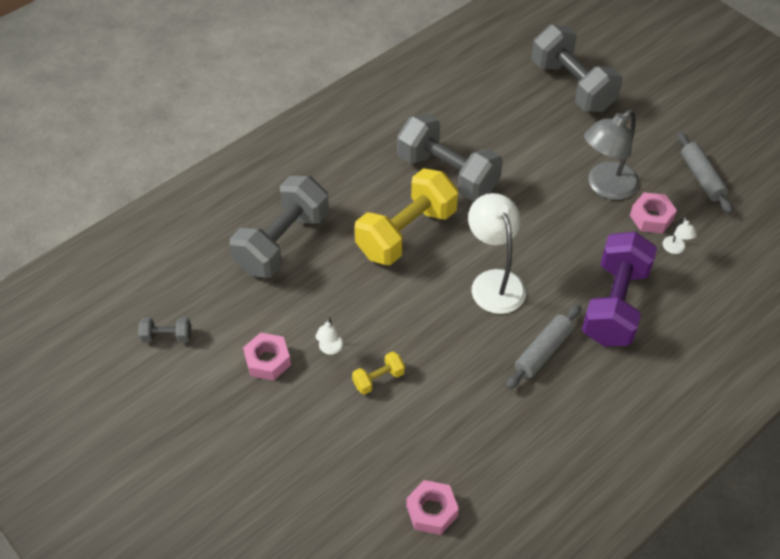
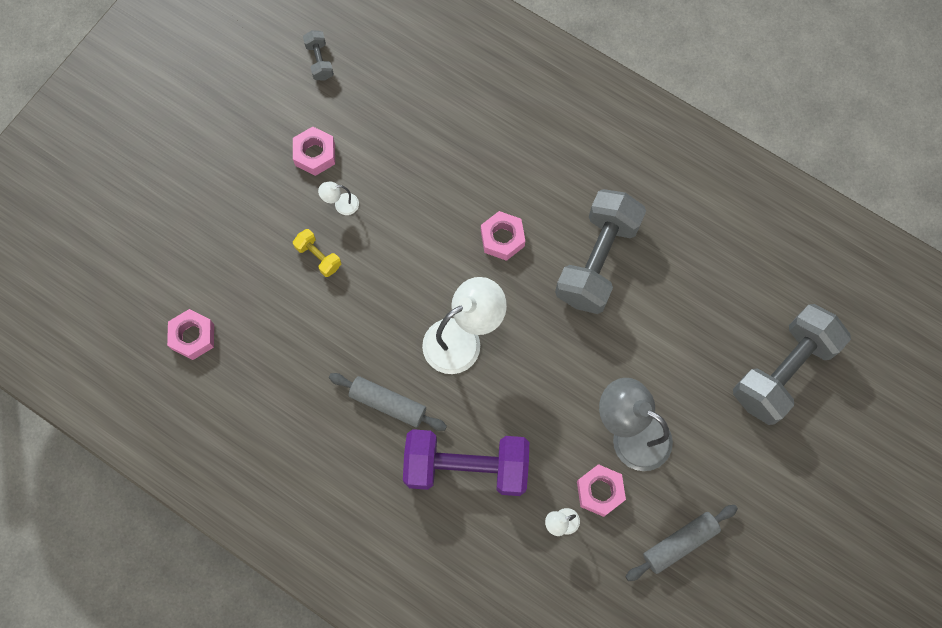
camera: 75 degrees right, 20 degrees up
(282, 242) = (456, 125): grey dumbbell -> none
(406, 233) = (502, 238): yellow dumbbell -> pink nut

